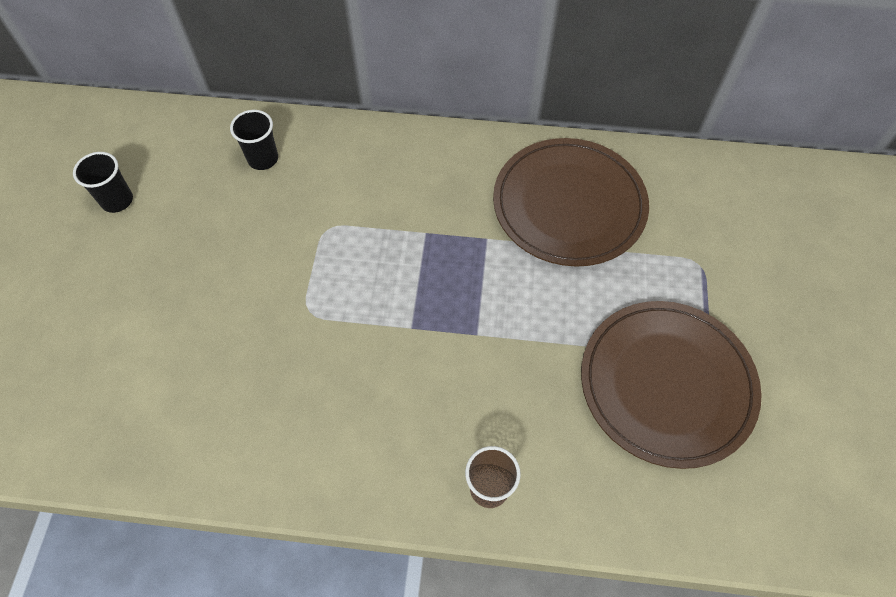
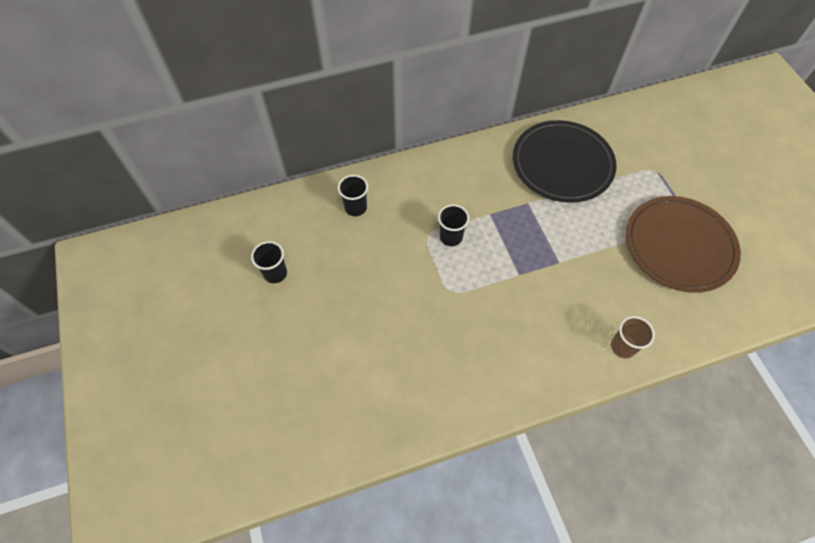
camera: 25 degrees left, 0 degrees up
(355, 242) = (451, 237): none -> black cup
(569, 205) = (562, 164): brown plate -> black plate

